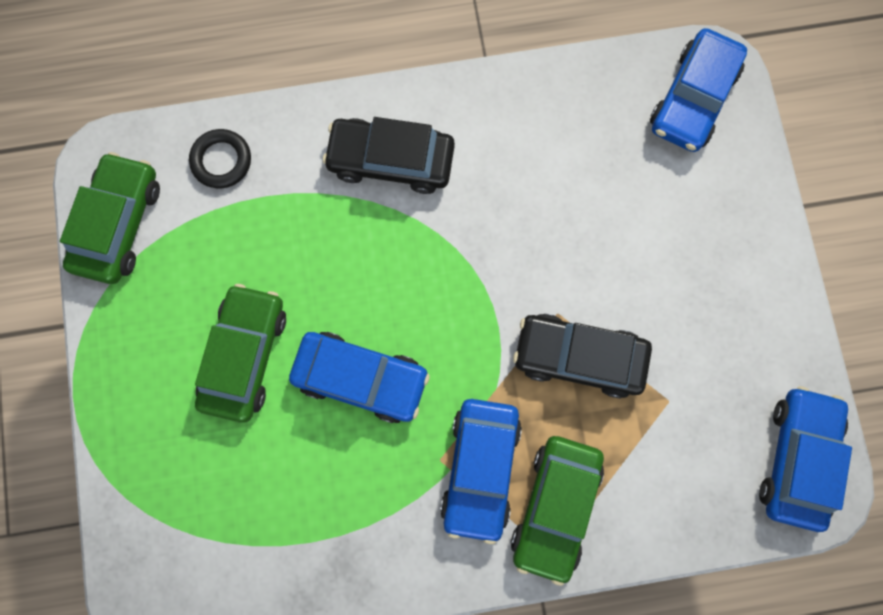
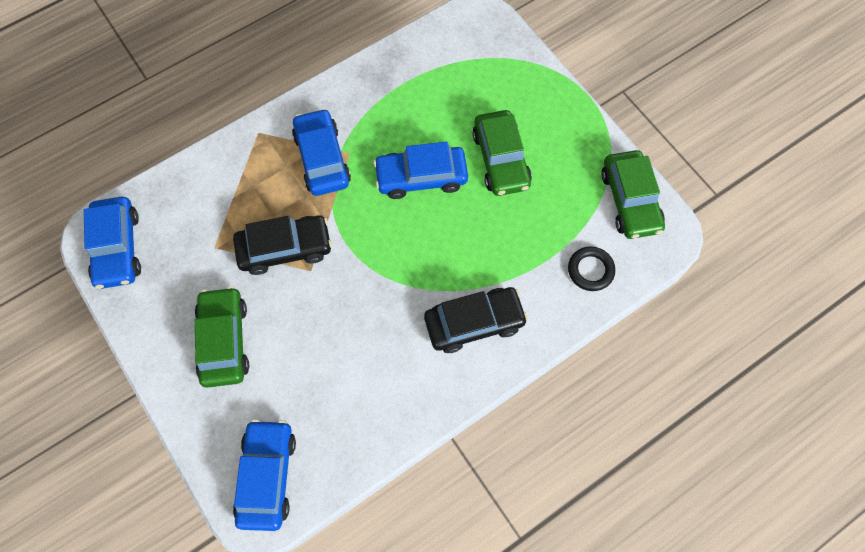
camera: 155 degrees right, 10 degrees down
(555, 506) = (266, 157): green car -> green car (224, 341)

